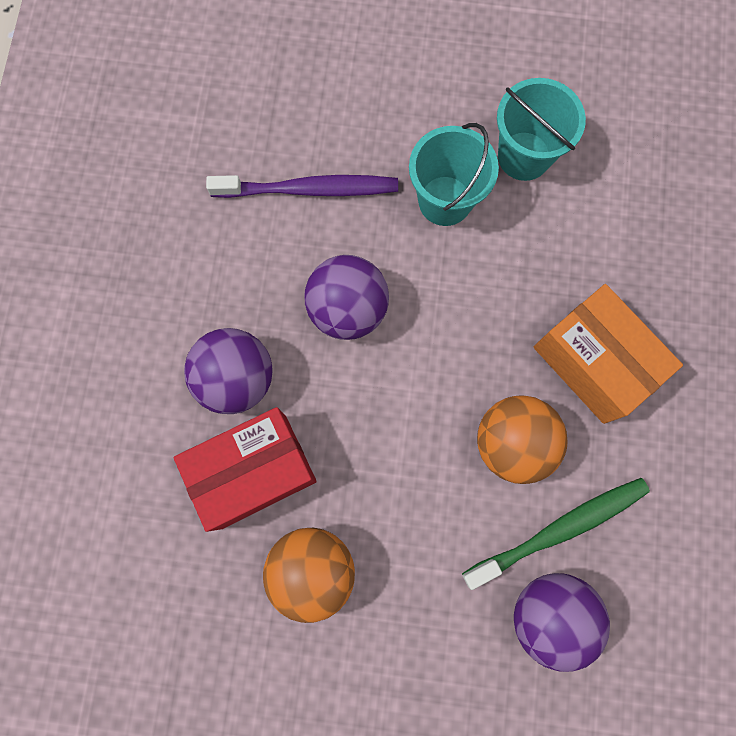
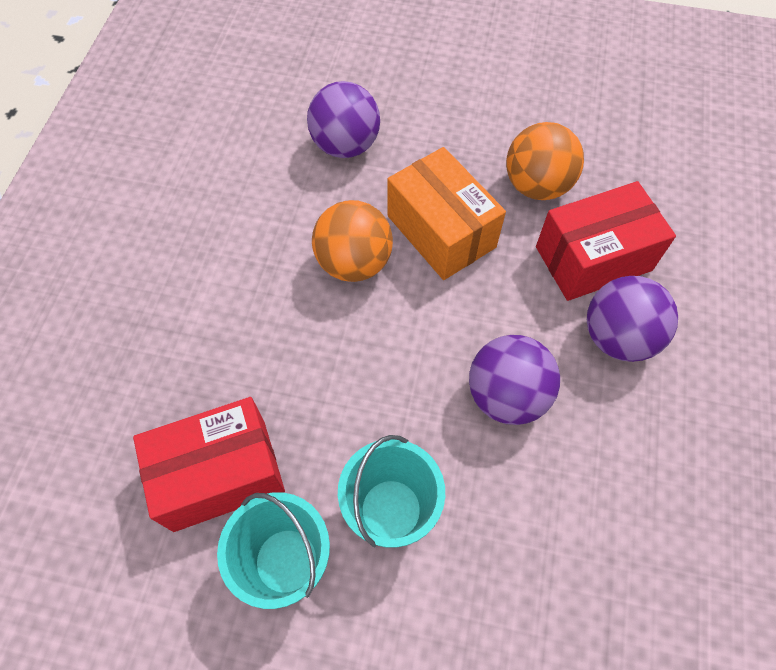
camera: 175 degrees left, 15 degrees down
(309, 189) = (553, 539): purple toothbrush -> none
(559, 530) = (325, 197): green toothbrush -> none
(593, 362) = (262, 324): orange box -> orange box (441, 231)
(596, 217) = (220, 474): none -> red box

